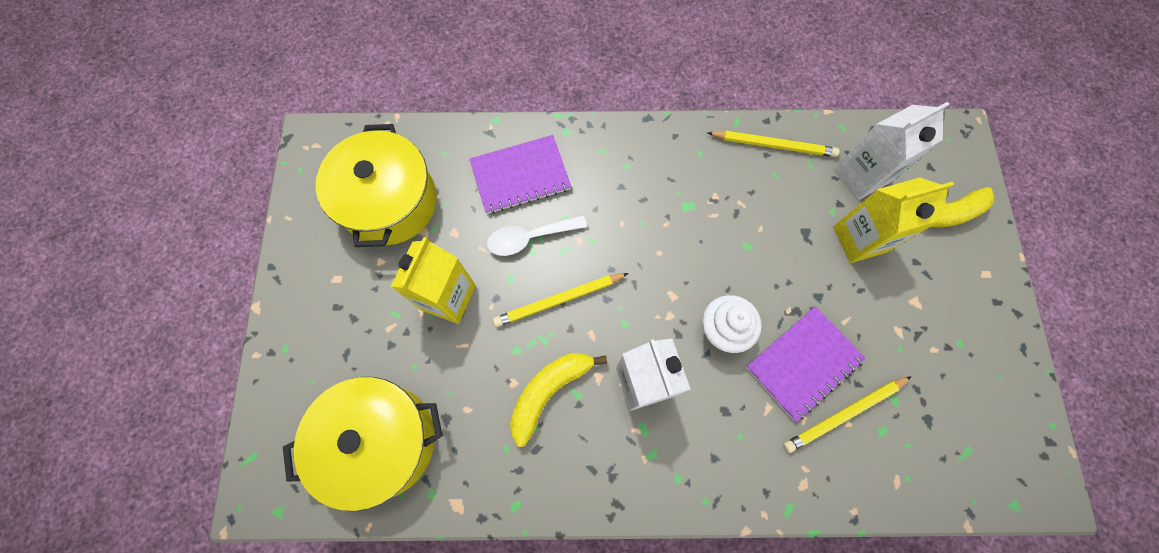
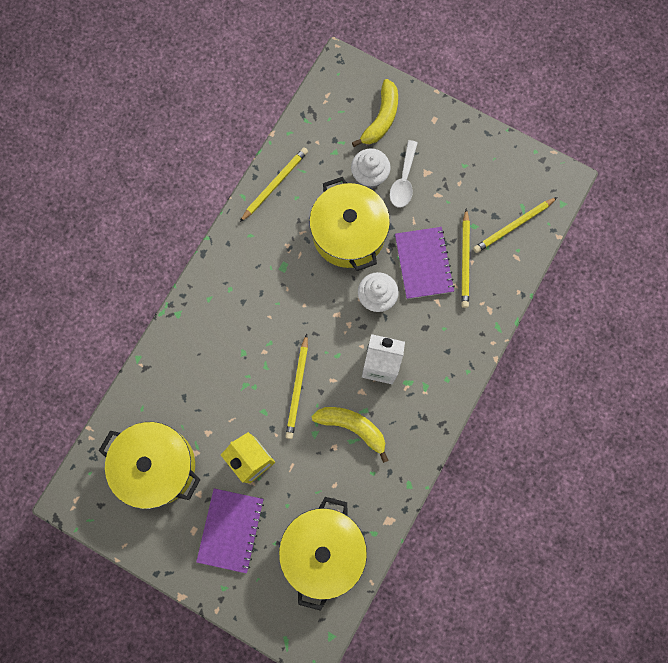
camera: 60 degrees left, 5 degrees up
(520, 176) = (193, 364): purple notebook -> purple notebook (231, 530)
(530, 237) = (243, 383): white spoon -> white spoon (403, 180)
(549, 391) = (353, 427): yellow banana -> yellow banana turned 135 degrees clockwise
(776, 254) = (348, 234): none -> yellow pot
(859, 239) = (369, 176): yellow carton -> white cupcake
(861, 175) = (329, 145): white carton -> none
(934, 453) = (513, 226): none -> yellow pencil

